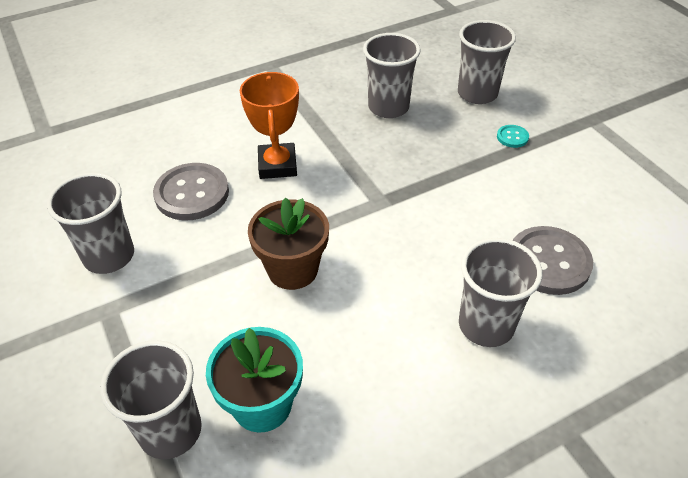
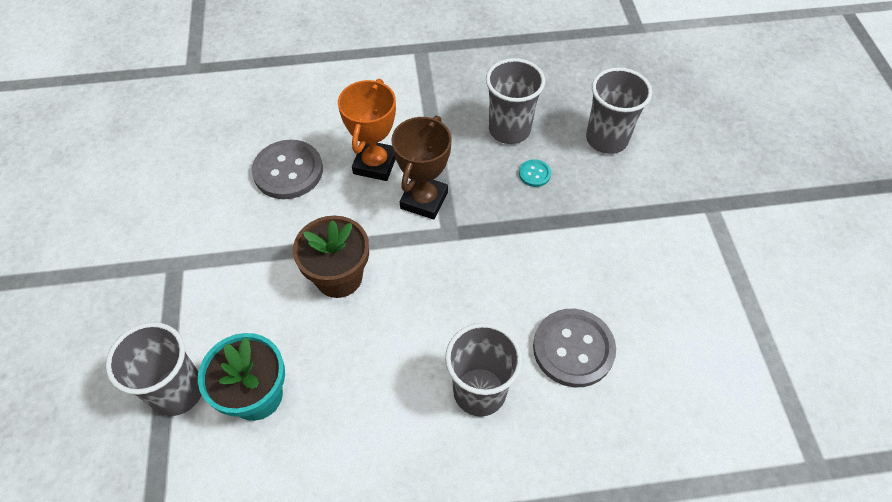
camera: 20 degrees right, 10 degrees up
(109, 256) = (195, 213): grey cup -> none
(341, 182) = (424, 200): none -> brown trophy
(512, 137) = (614, 201): turquoise button -> turquoise button (534, 174)

